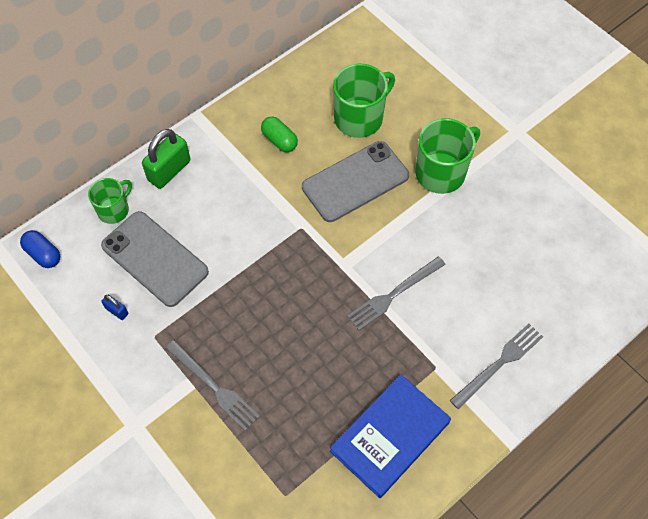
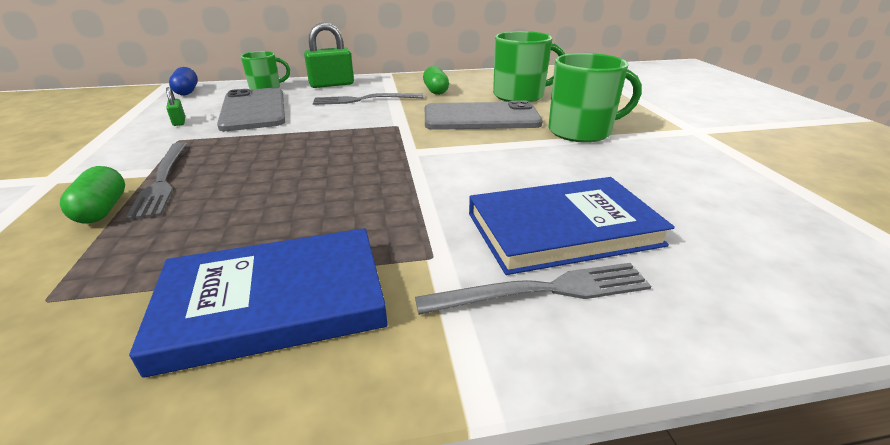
camera: 30 degrees right, 30 degrees down
(117, 311) = (179, 122): blue padlock -> green padlock
(218, 431) = (102, 210): none -> green capsule
(394, 294) = (444, 183): grey fork -> grey fork (364, 100)
(485, 309) = (562, 229): none -> blue book

